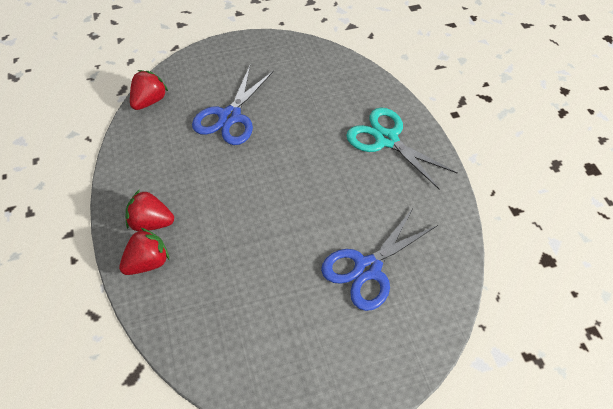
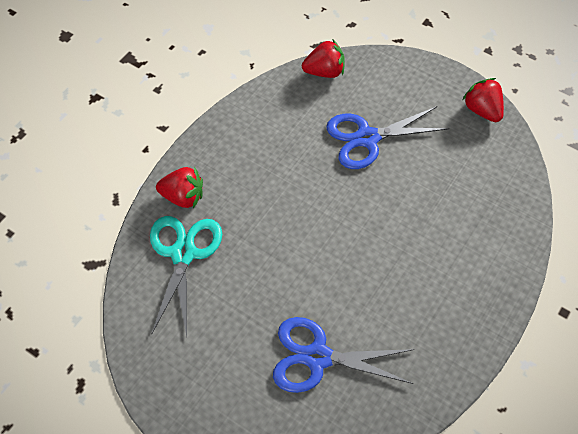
camera: 50 degrees right, 5 degrees up
(151, 223) = (217, 170): red strawberry -> red strawberry (482, 110)
(386, 139) = (468, 274): turquoise scissors -> turquoise scissors (183, 253)

